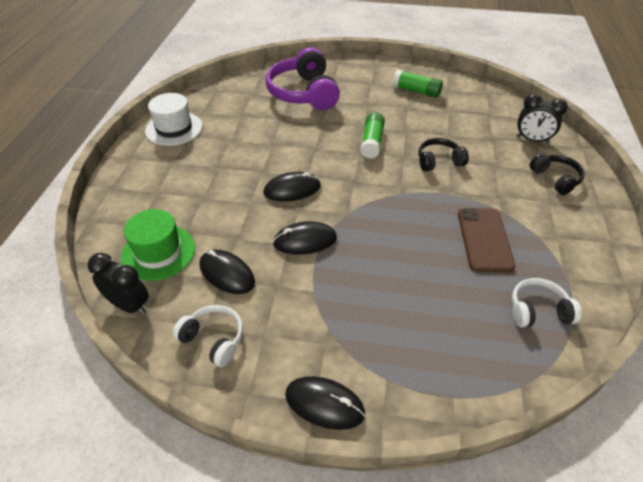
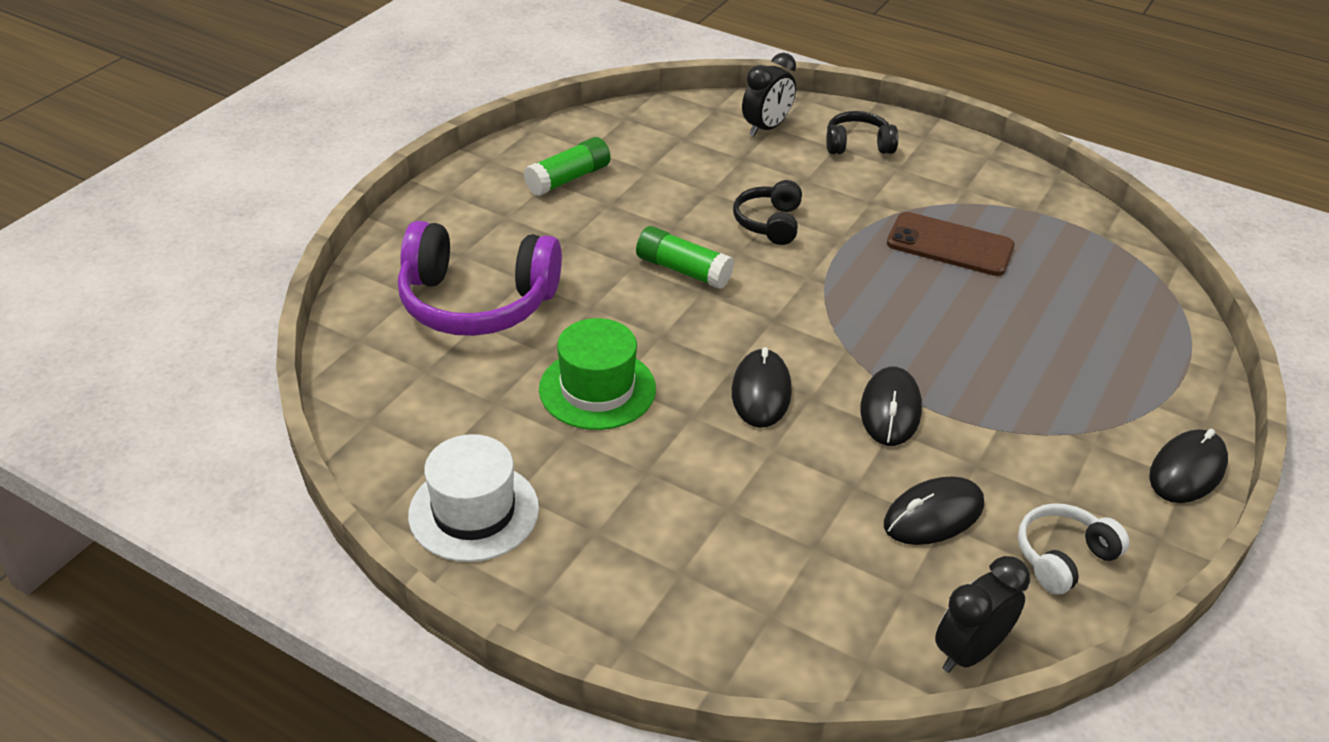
camera: 70 degrees left, 5 degrees down
(158, 252) = (853, 594): green hat -> green hat (597, 389)
(538, 311) = (1080, 252): white headphones -> none

